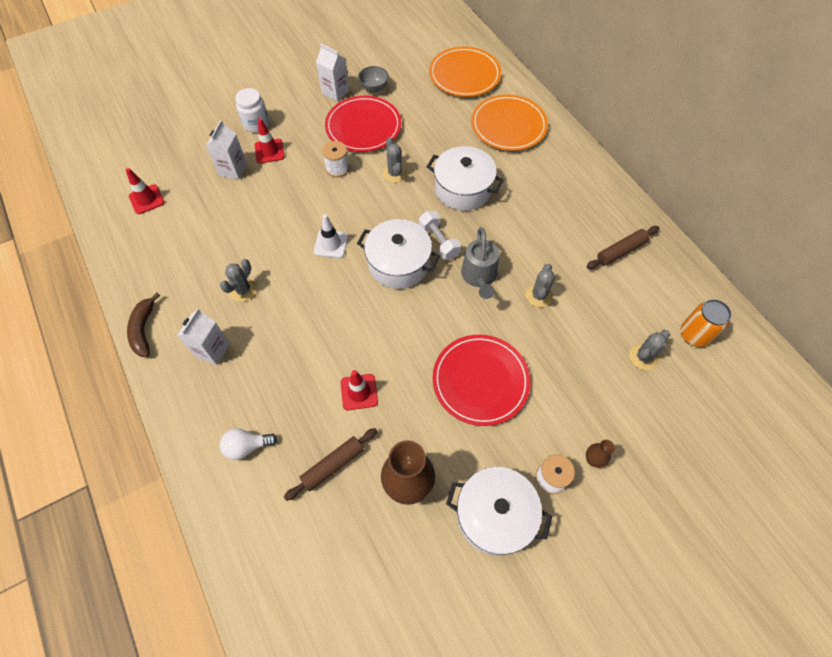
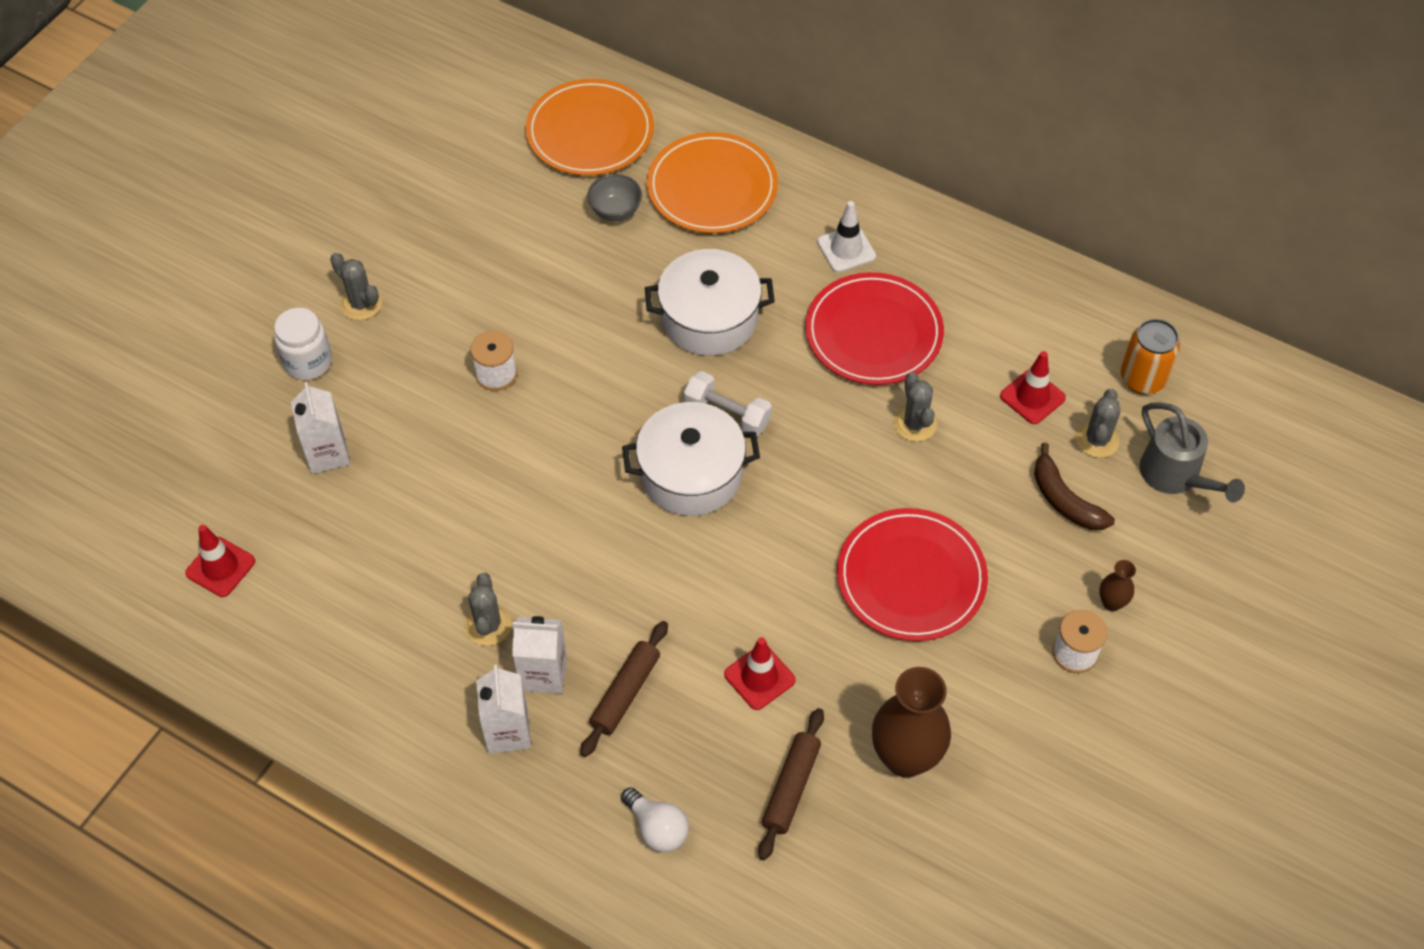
camera: 30 degrees left, 5 degrees down
(144, 330) = (379, 758): brown banana -> brown banana (1064, 500)
(247, 446) = (657, 828): white light bulb -> white light bulb turned 90 degrees counterclockwise
(269, 151) = (365, 396): red traffic cone -> red traffic cone (1032, 397)
(331, 244) = (570, 494): white traffic cone -> white traffic cone (846, 249)
(335, 92) = (401, 250): white carton -> white carton (543, 673)
(363, 127) = (489, 288): red plate -> red plate (873, 333)
(374, 88) = (460, 216): grey bowl -> grey bowl (615, 211)
(394, 173) = (591, 341): grey cactus -> grey cactus (361, 304)
(479, 277) = (818, 438): grey watering can -> grey watering can (1176, 476)
(494, 515) = (1035, 734): white pot -> none
(621, 251) = (985, 308): brown rolling pin -> brown rolling pin (625, 693)

